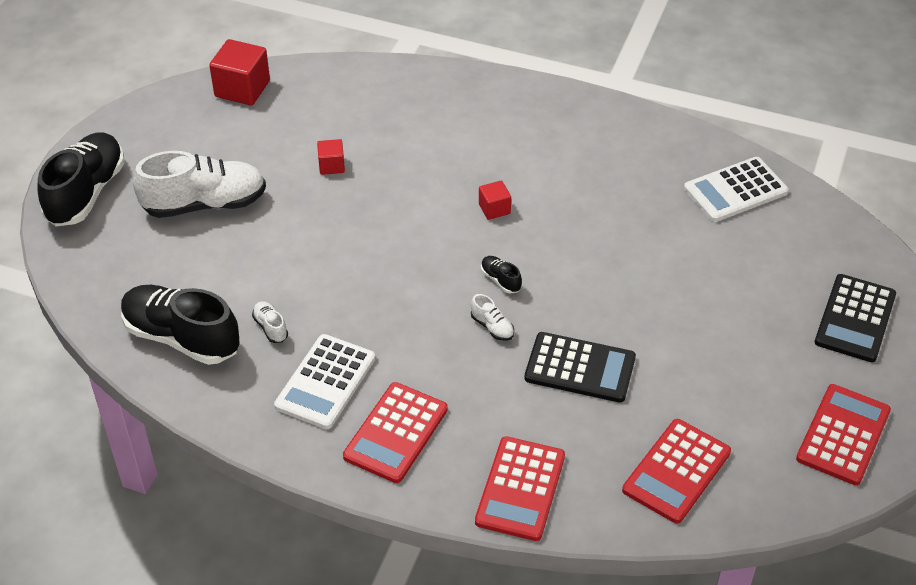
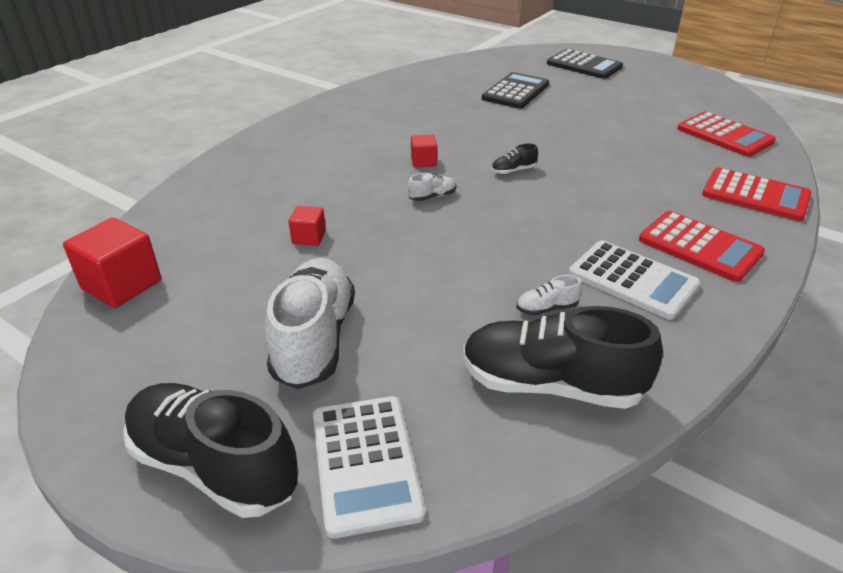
camera: 75 degrees left, 10 degrees down
(182, 337) = (551, 385): black shoe -> black shoe turned 60 degrees clockwise
(492, 327) = (569, 182): white shoe -> white shoe (432, 197)
(580, 368) = (621, 153): black calculator -> black calculator (515, 92)
(735, 190) = (451, 77): white calculator -> white calculator (365, 463)
(843, 435) = (684, 84): red calculator -> none

